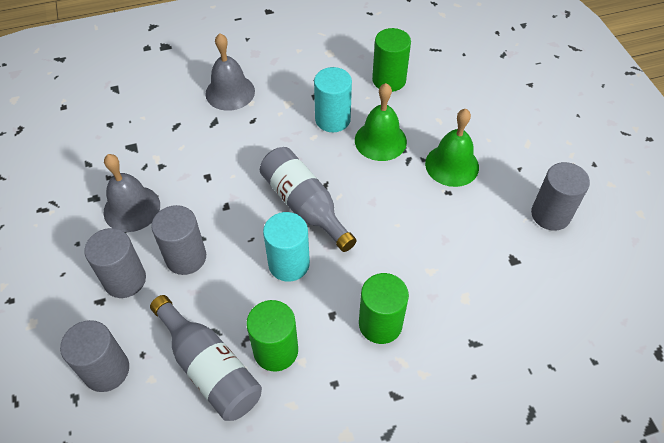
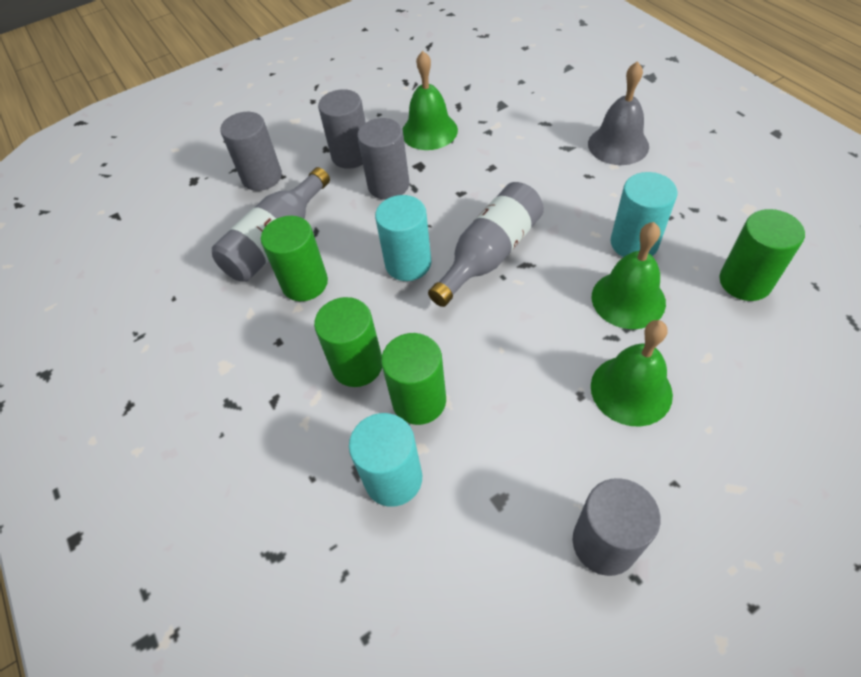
camera: 80 degrees right, 0 degrees up
(132, 208) = (429, 131): grey bell -> green bell
(426, 288) = (419, 401): none -> green cylinder
(485, 319) = (393, 478): none -> turquoise cylinder

